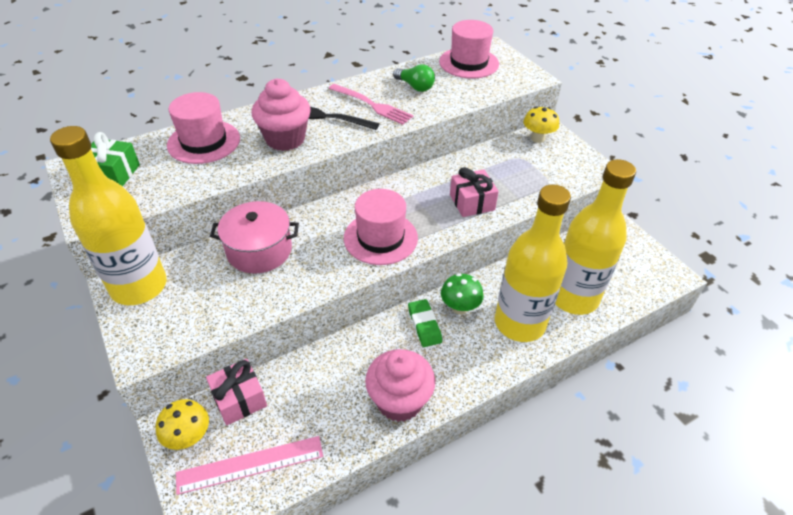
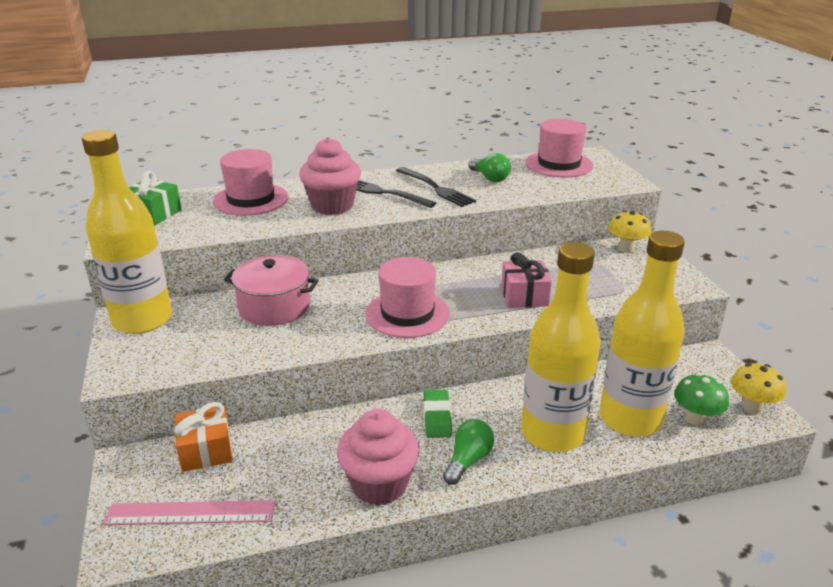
camera: 15 degrees right, 15 degrees down
(189, 437) = (139, 475): yellow mushroom -> yellow mushroom (751, 407)
(239, 399) = (206, 450): pink gift -> orange gift
(372, 105) = (436, 188): pink fork -> black fork
(460, 308) = (485, 407): green mushroom -> green mushroom (695, 418)
(462, 362) = (468, 460): none -> green light bulb

